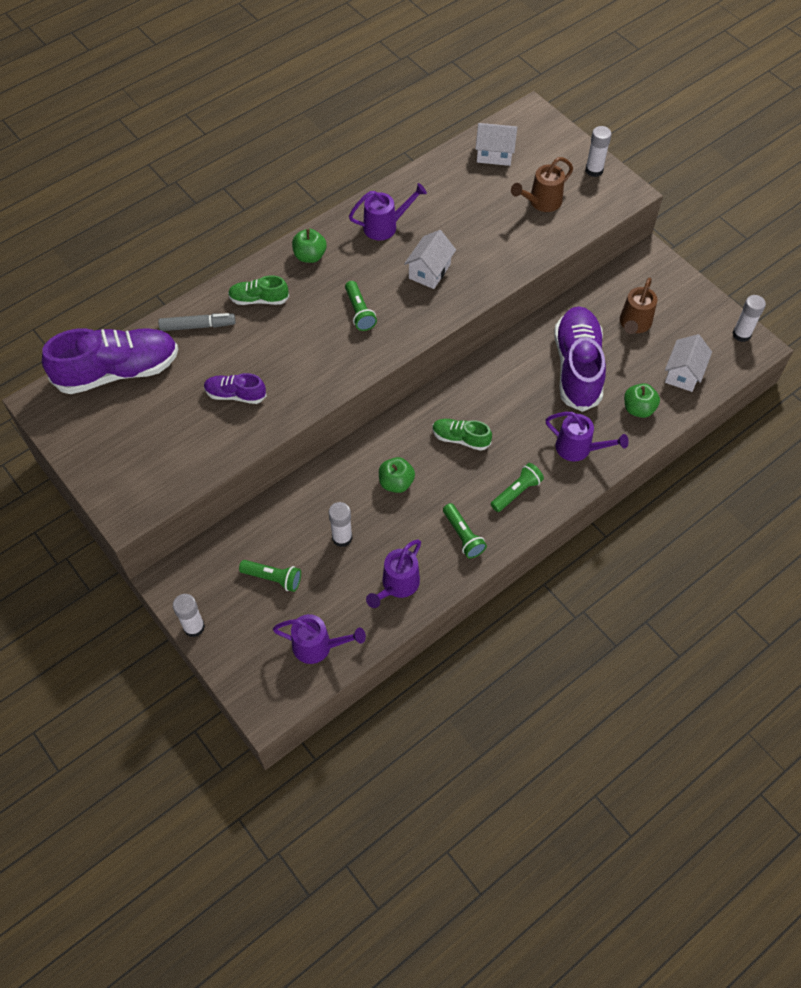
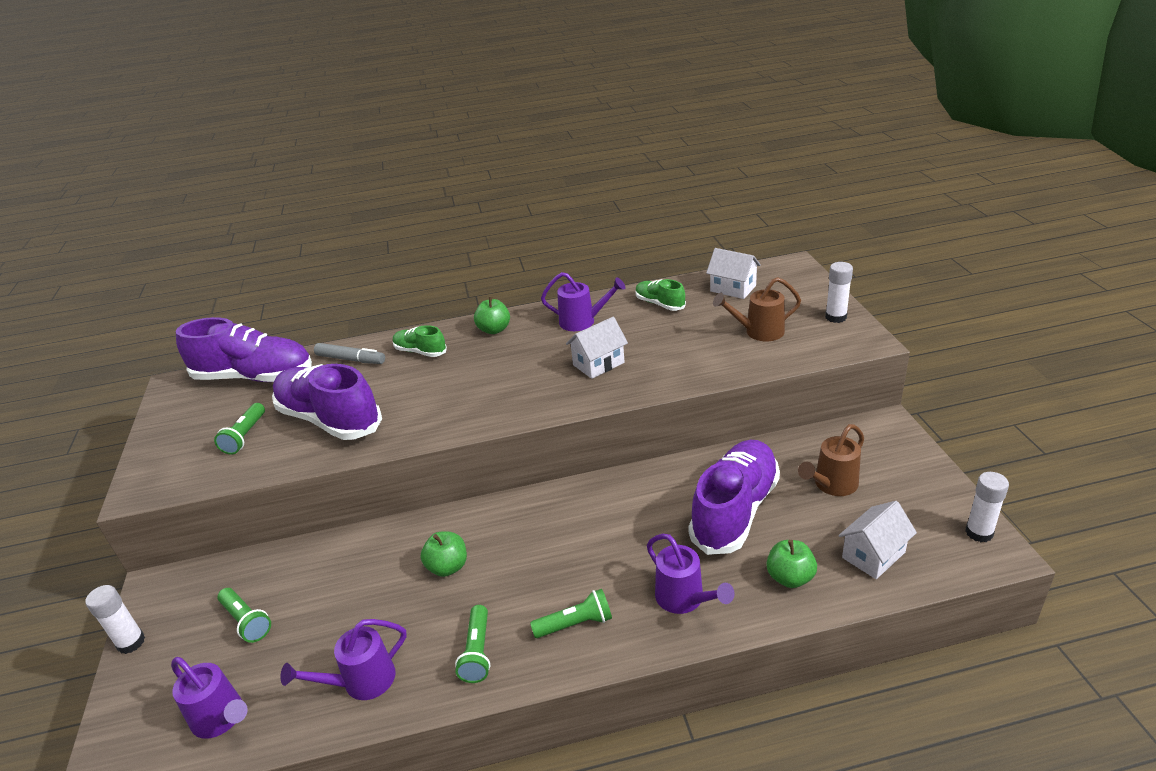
camera: 30 degrees right, 25 degrees down
(235, 395) = (330, 419): purple shoe -> purple shoe, size x2.03
(342, 537) = (348, 604): white glue stick -> none
(359, 312) = (502, 381): green flashlight -> green flashlight (245, 436)
(460, 438) = (550, 544): green shoe -> green shoe (660, 304)

